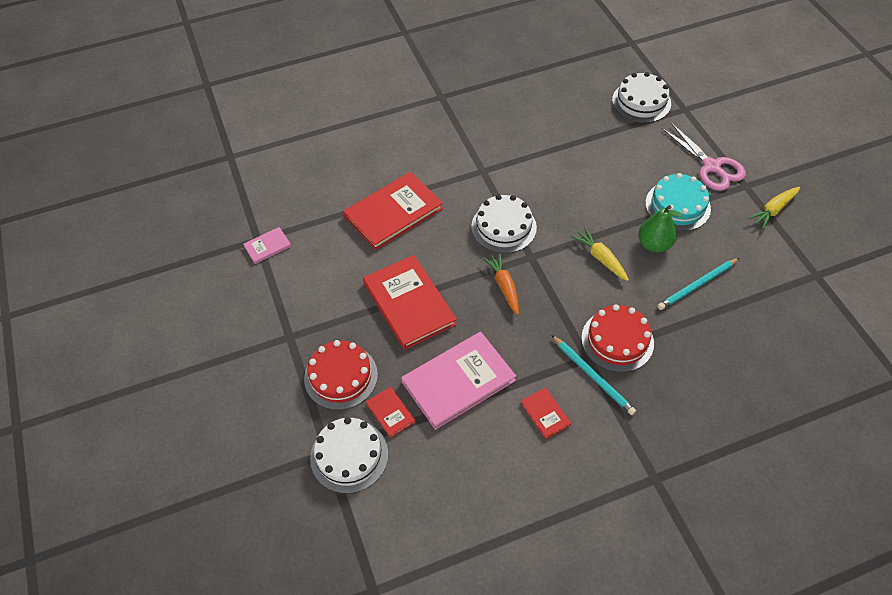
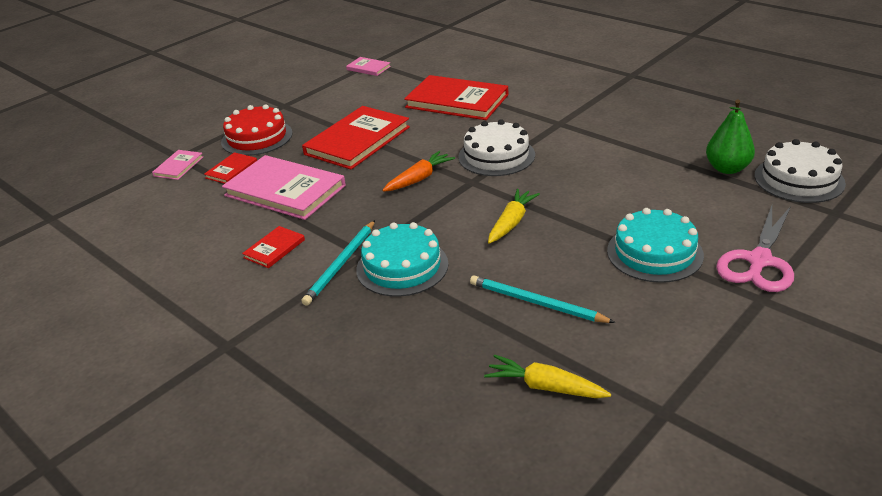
camera: 65 degrees right, 20 degrees down
(349, 456) = (178, 166): white cake -> pink book
(617, 340) = (402, 266): red cake -> turquoise cake
(654, 244) = (570, 253): green pear -> green pear (727, 168)
(773, 210) = (745, 336): yellow carrot -> yellow carrot (545, 387)

